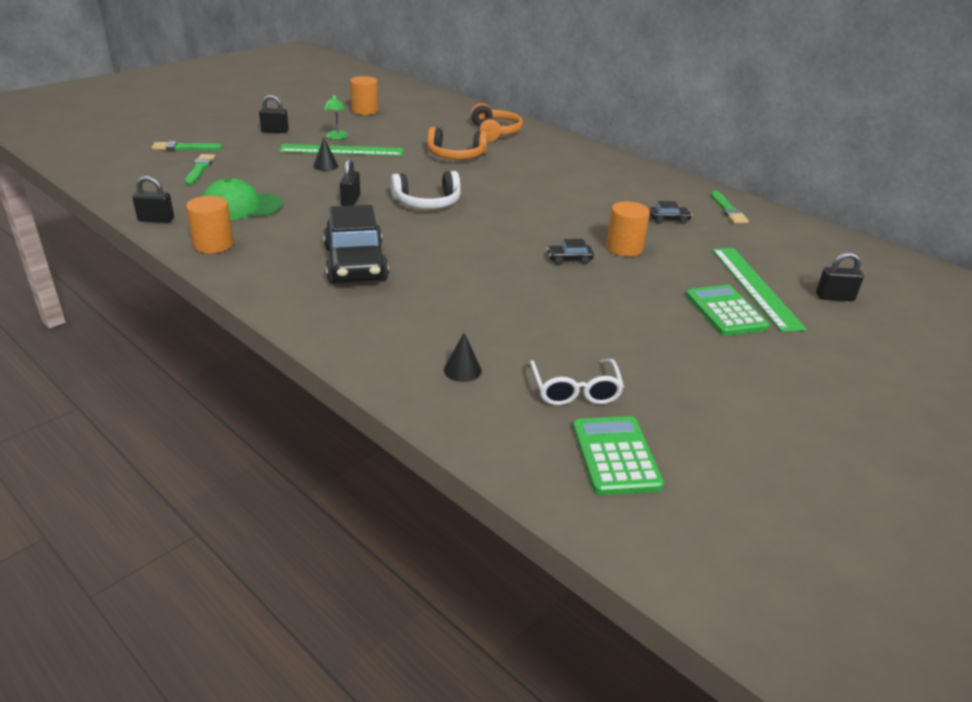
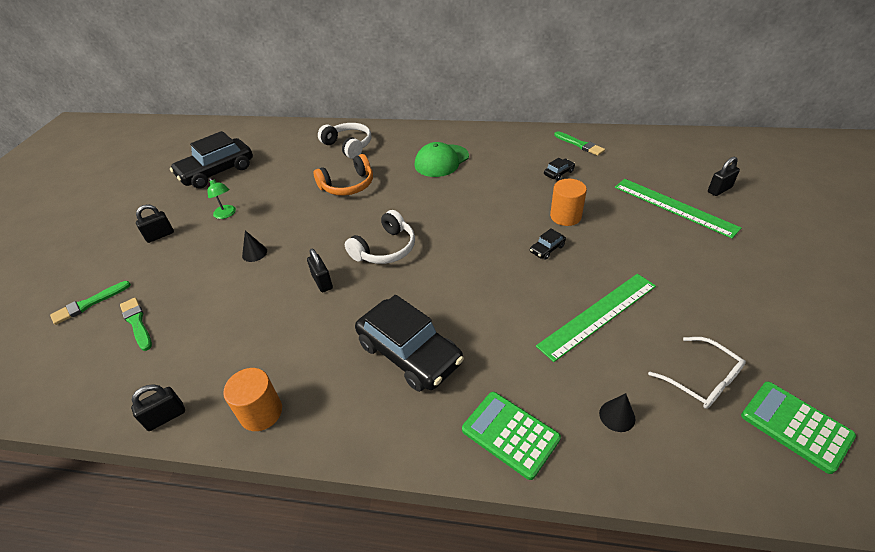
camera: 30 degrees left, 10 degrees up
(241, 206) = (233, 347): green cap -> green cap (441, 161)
(342, 150) = (248, 227): green ruler -> green ruler (598, 315)
(365, 111) = (217, 172): orange cylinder -> black car
(495, 132) = (348, 146): orange headphones -> white headphones
(725, 311) = (686, 240): green calculator -> green calculator (510, 434)

